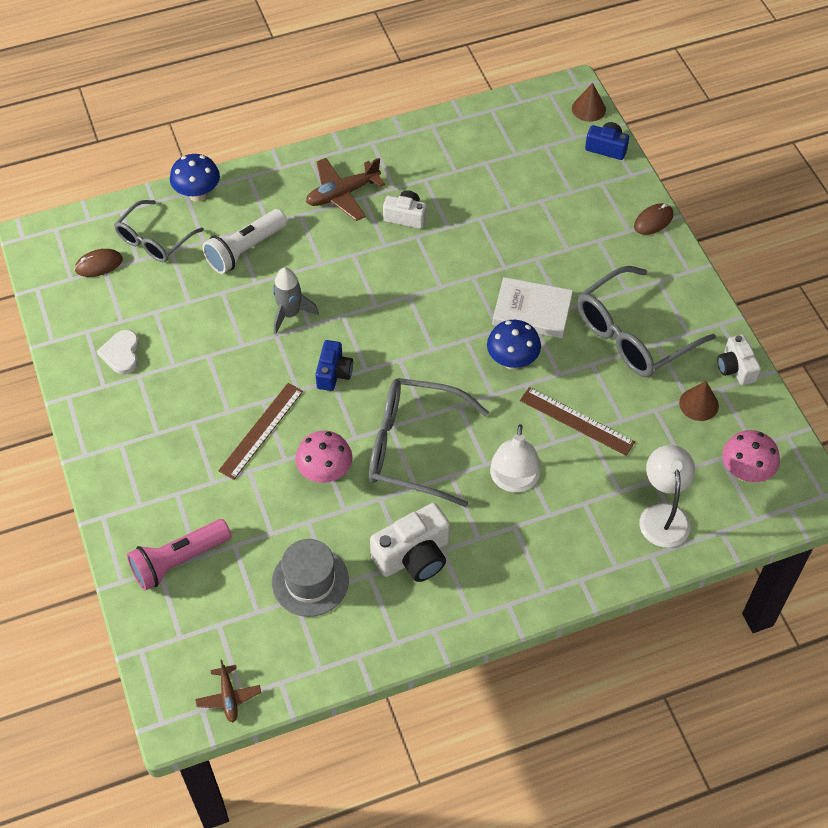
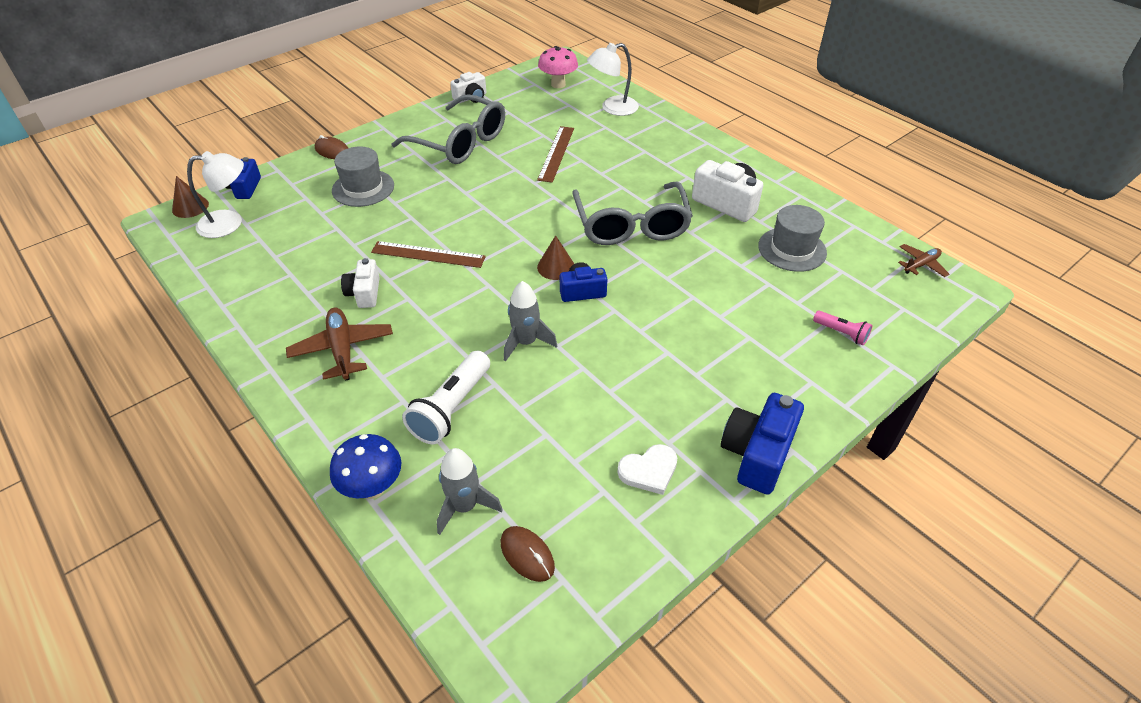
camera: 110 degrees left, 10 degrees down
(95, 429) = (757, 454): none -> blue camera
(154, 240) = (465, 506): grey glasses -> grey rocket
(178, 561) = (841, 333): pink flashlight -> pink flashlight, size x0.55
(245, 250) = (451, 408): white flashlight -> white flashlight turned 90 degrees clockwise
(261, 430) = (673, 321): brown ruler -> brown ruler (428, 254)
(325, 473) = (689, 268): pink mushroom -> none
(342, 194) = (342, 349): brown plane -> brown plane turned 150 degrees counterclockwise
(512, 361) = (515, 193): blue mushroom -> none
(513, 481) = (628, 171): white lamp -> white lamp (229, 223)
(532, 311) = (456, 193): white book -> none
(571, 237) = (363, 188): none -> grey hat
(699, 404) = (511, 107): brown cone -> brown cone (556, 267)

